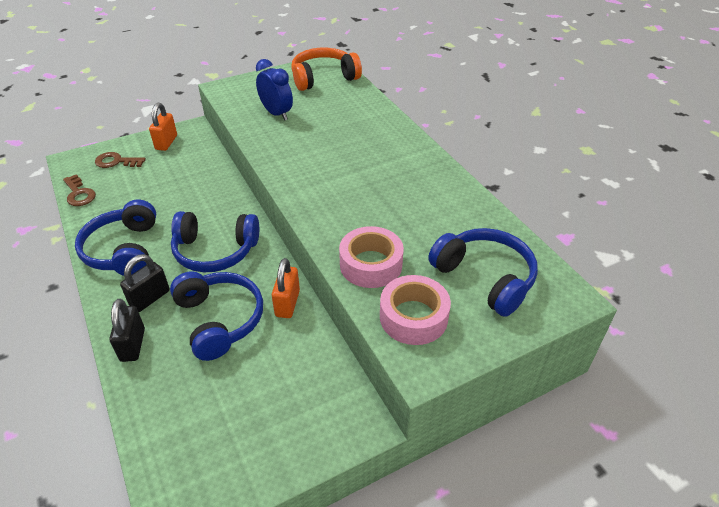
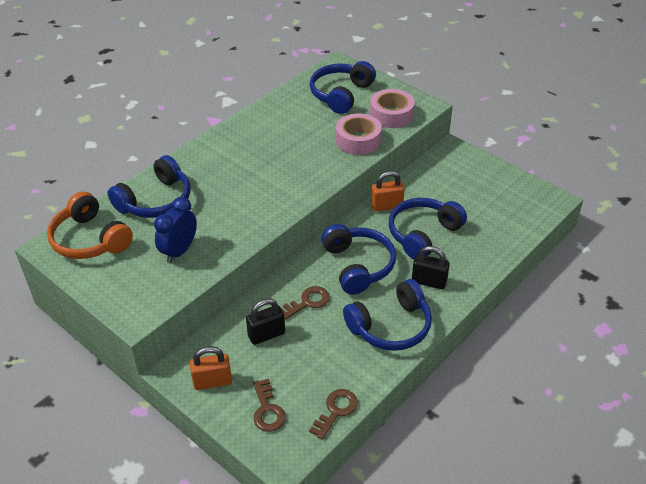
camera: 110 degrees left, 0 degrees up
(133, 345) = (473, 270): black padlock -> black padlock (266, 335)
(198, 206) = (307, 302): none -> brown key
(351, 111) = (155, 200): none -> blue headphones

